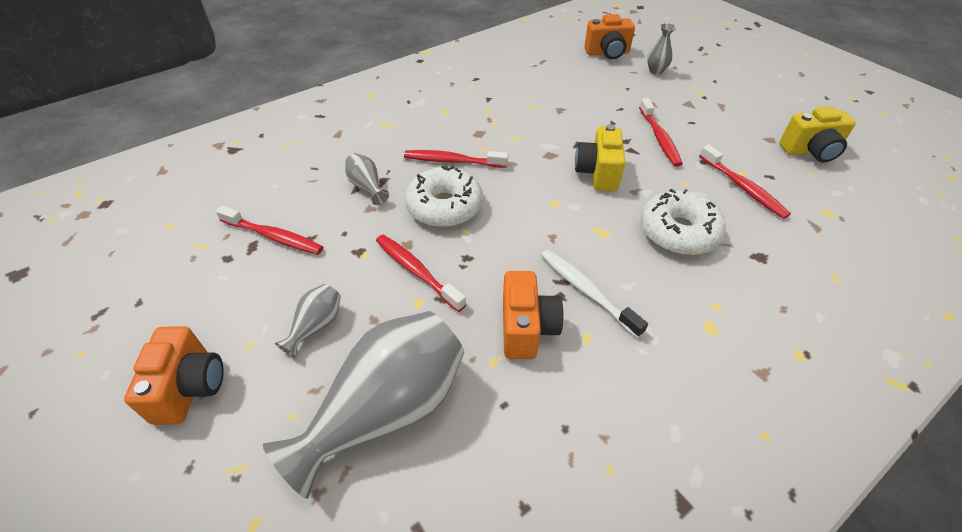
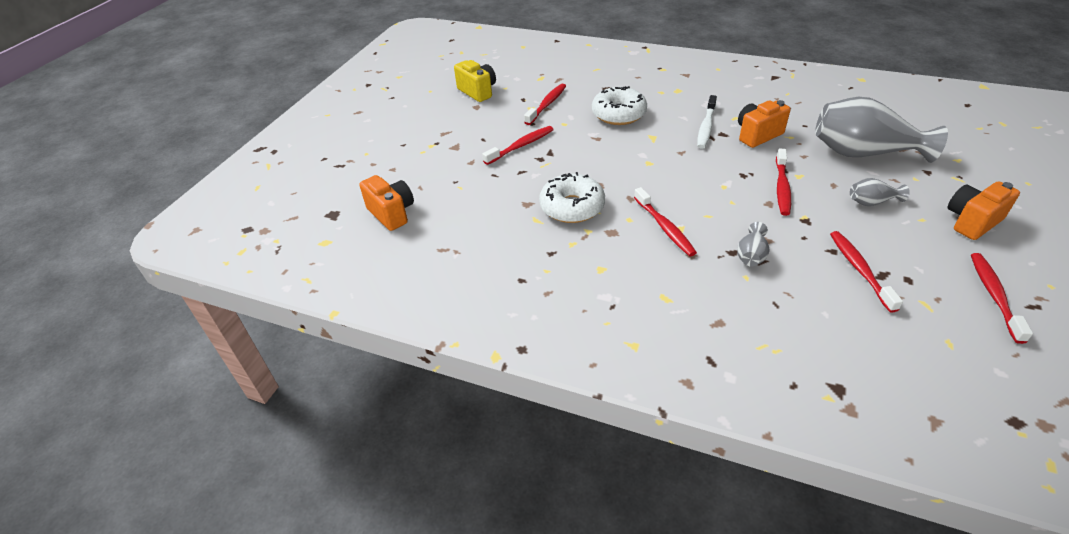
camera: 120 degrees left, 5 degrees down
(140, 297) = (994, 295): none -> red toothbrush
(444, 207) = (716, 205): white donut -> white donut (572, 207)
(598, 173) = (595, 157): yellow camera -> none
(656, 71) = (409, 176): grey vase -> none

